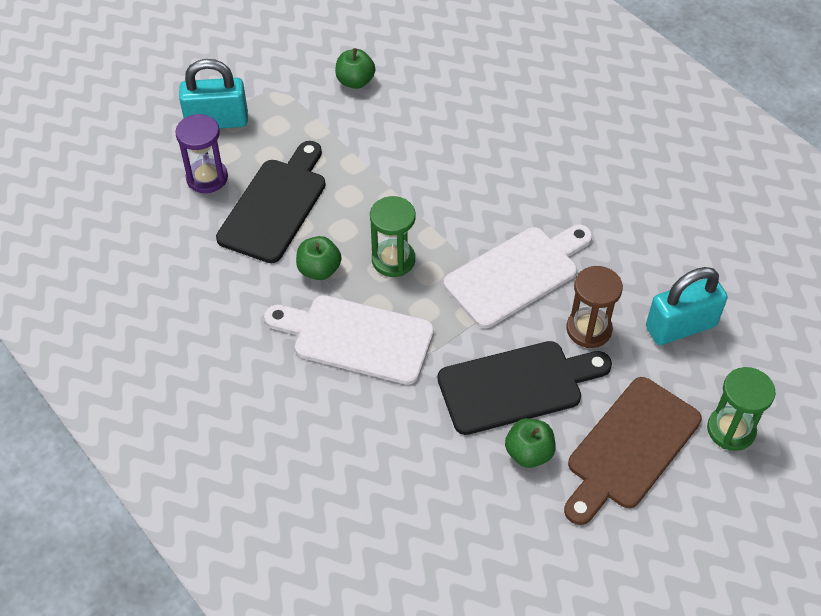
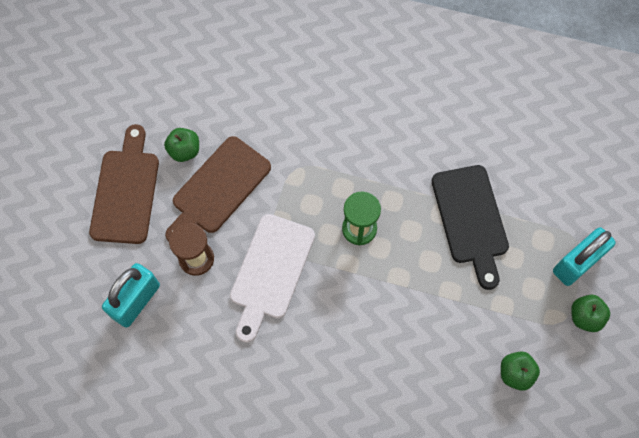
camera: 145 degrees right, 15 degrees up
(207, 178) = (535, 211): purple hourglass -> none
(319, 270) = (400, 190): green apple -> green apple (585, 317)
(356, 338) = (338, 158): white cutting board -> none
(516, 386) = (218, 189): black cutting board -> brown cutting board
(731, 430) = (68, 242): green hourglass -> none

